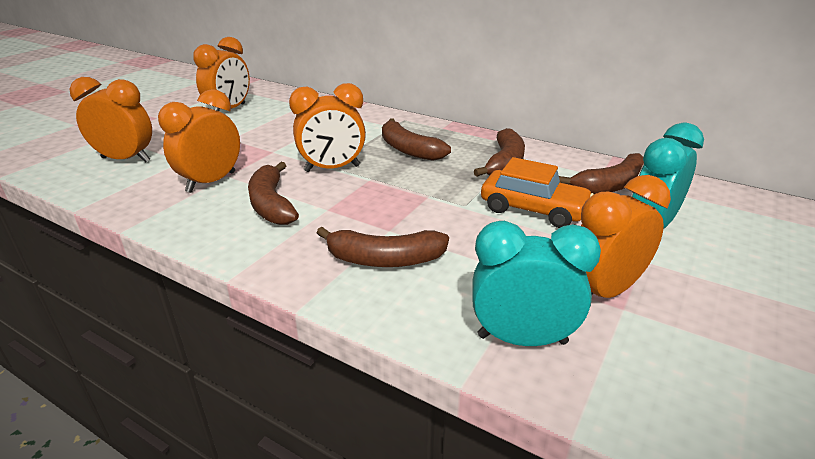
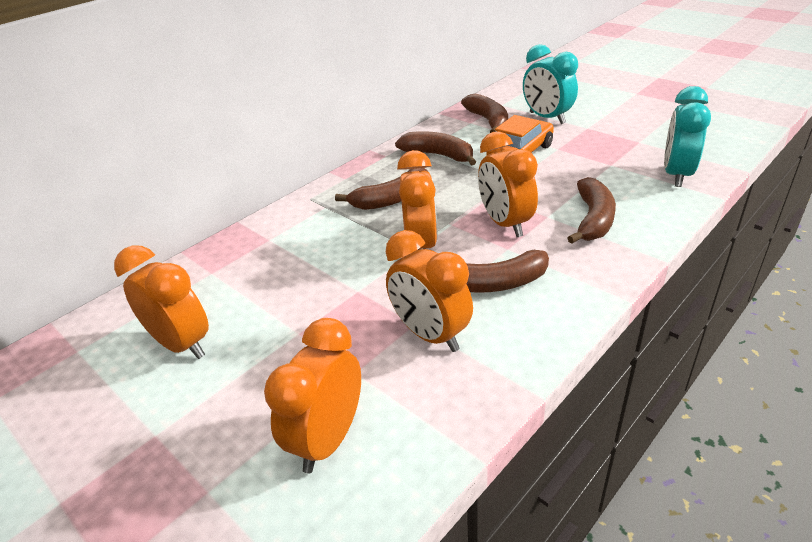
camera: 75 degrees left, 5 degrees up
(603, 291) = (623, 144): orange clock -> orange clock (505, 224)

